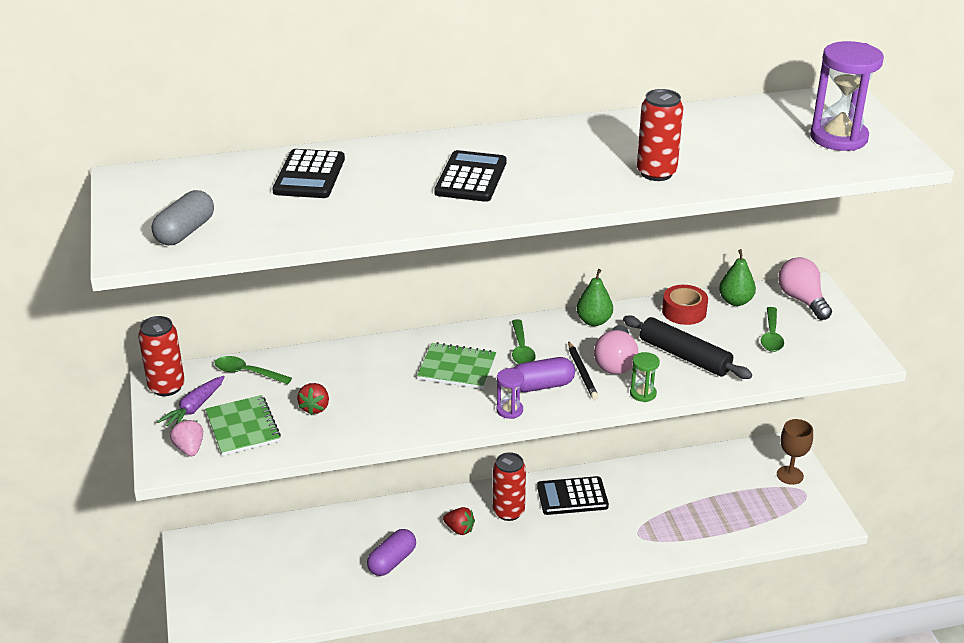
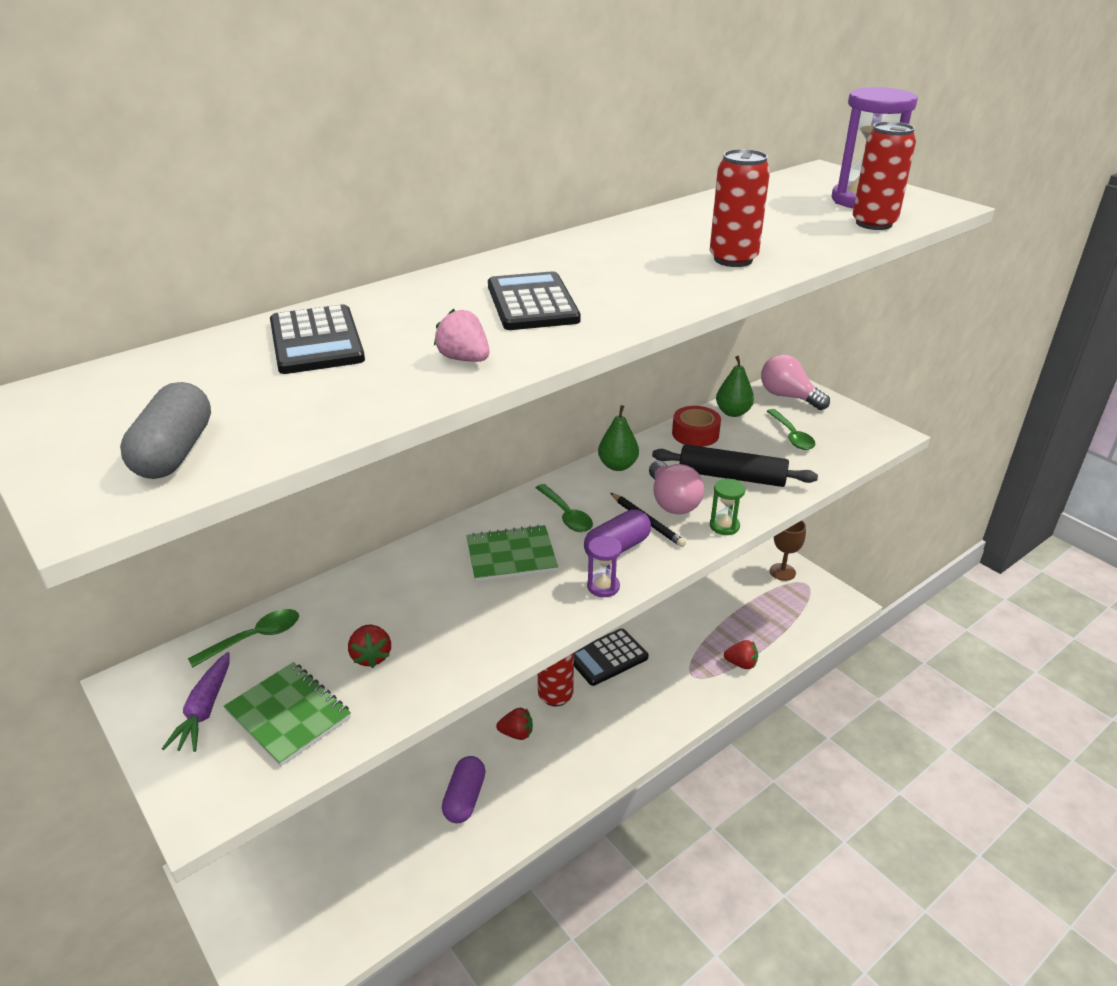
camera: 25 degrees left, 0 degrees up
(167, 387) = (149, 692): red can -> red can (873, 224)
(189, 448) = (227, 772): pink strawberry -> pink strawberry (464, 359)
(247, 373) = (254, 638): green spoon -> green spoon turned 150 degrees clockwise
(689, 539) = (741, 664): none -> red strawberry

